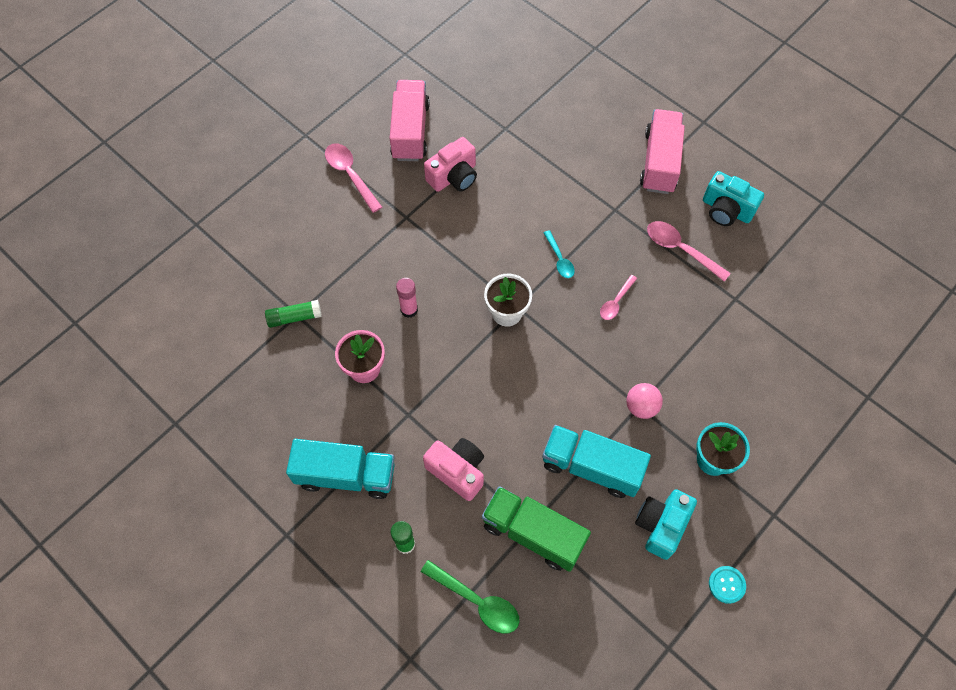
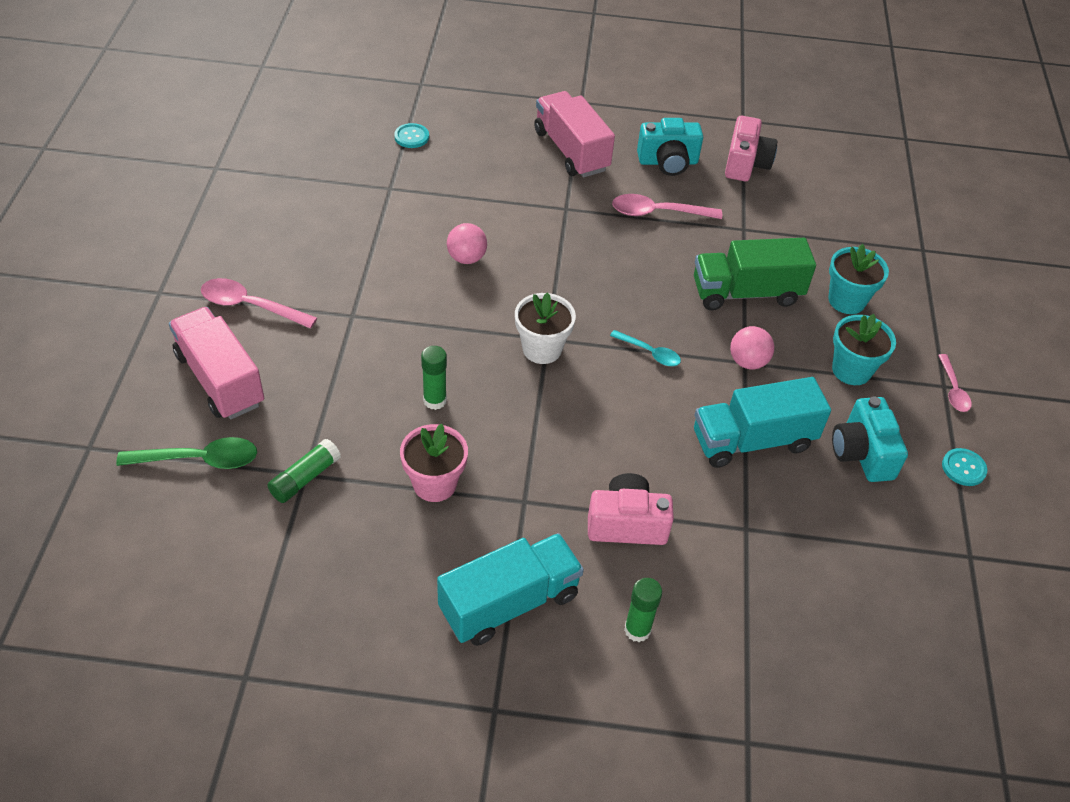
camera: 40 degrees left, 15 degrees down
(409, 310) = (435, 400): pink glue stick -> green glue stick
(410, 131) = (286, 235): pink truck -> pink truck (220, 379)
(454, 176) = (373, 254): pink camera -> pink camera (745, 164)
(476, 601) = (760, 636): green spoon -> green spoon (198, 459)
(513, 213) = (466, 258): none -> pink ball
(533, 533) = (755, 535): green truck -> green truck (746, 293)
(552, 92) = (411, 137): none -> turquoise button
(559, 259) = (551, 275): turquoise spoon -> turquoise spoon (649, 353)
(616, 302) = (640, 285): pink spoon -> pink spoon (953, 389)
(762, 403) = (846, 300): none -> turquoise flower pot

